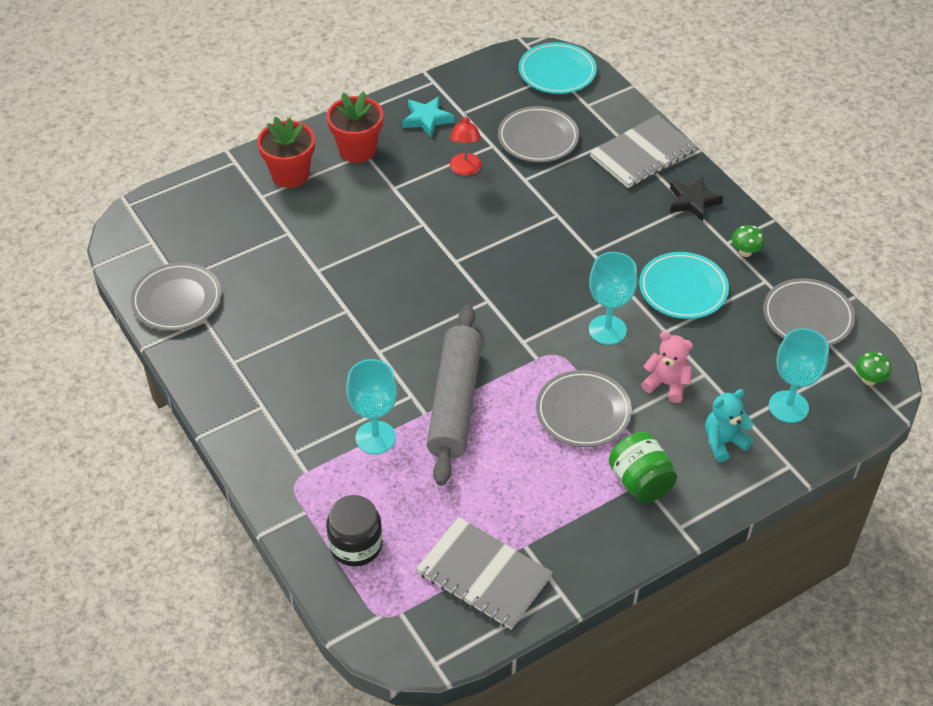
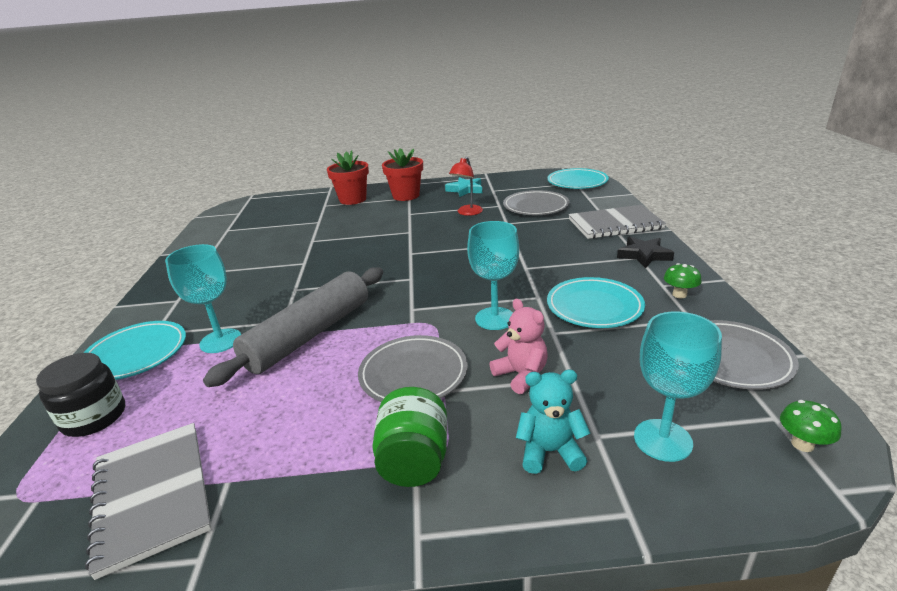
camera: 30 degrees right, 20 degrees down
(177, 300) = (212, 238): grey plate -> none
(308, 479) = (136, 354): none -> turquoise plate

